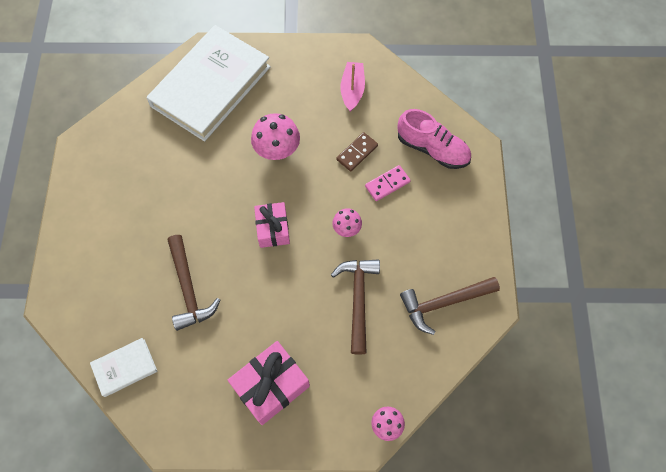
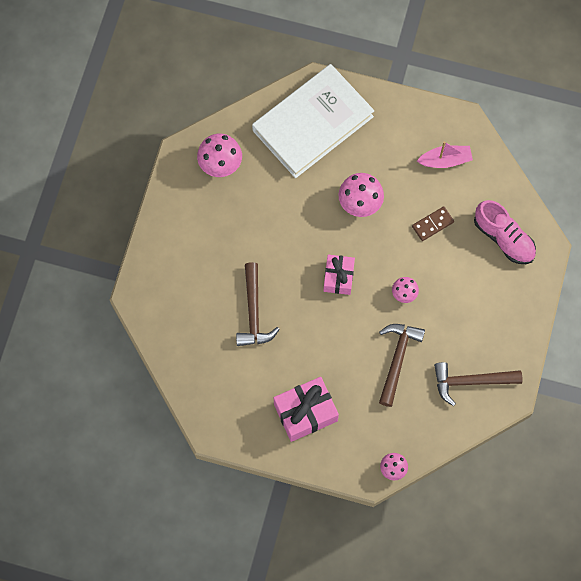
camera: 15 degrees right, 5 degrees up
(123, 146) = (220, 164): none -> pink mushroom
(125, 367) = (187, 366): white book -> none
(352, 90) = (445, 160): pink boat -> pink boat turned 60 degrees clockwise
(387, 184) = (452, 261): pink domino -> none

